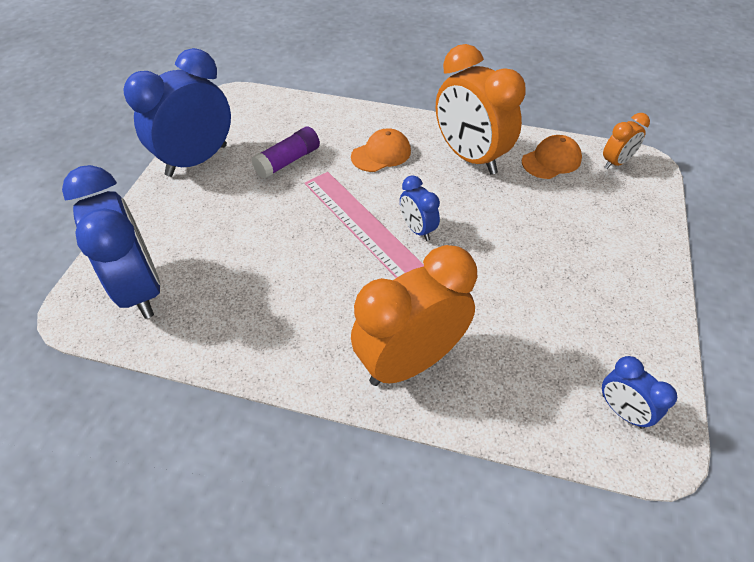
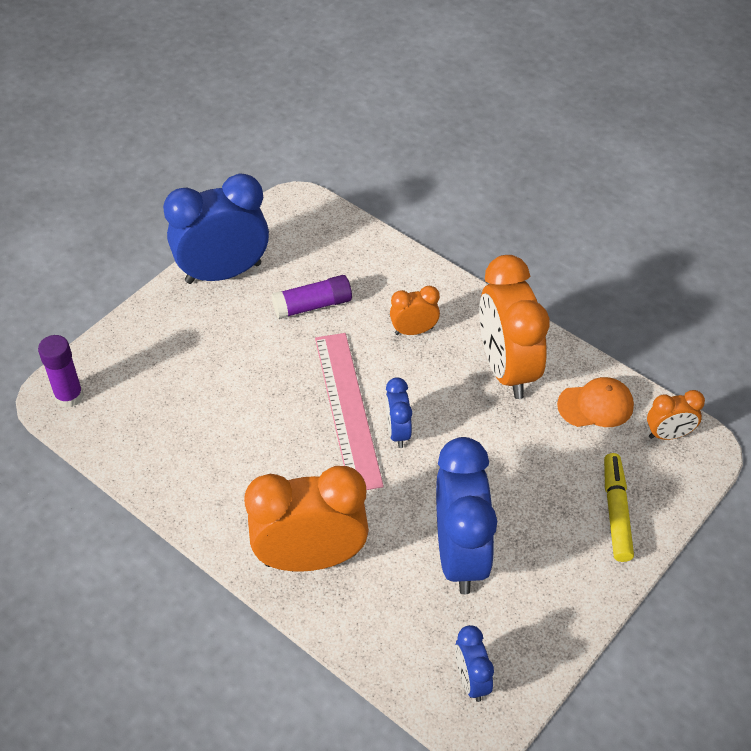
camera: 25 degrees right, 0 degrees up
(94, 304) = (69, 396): none -> purple glue stick
(140, 289) = (113, 395): blue clock -> blue clock (460, 555)
(381, 154) = (414, 331): orange cap -> orange clock
(624, 227) = (616, 512): none -> yellow marker

